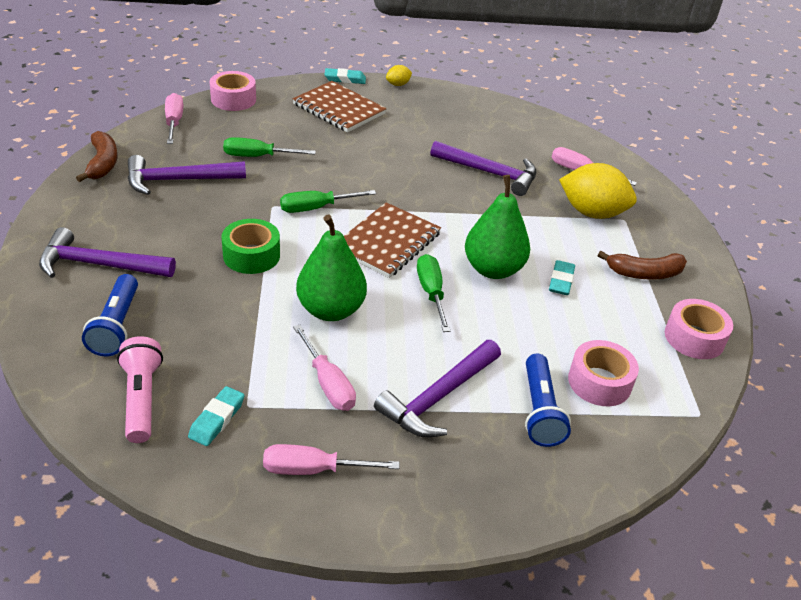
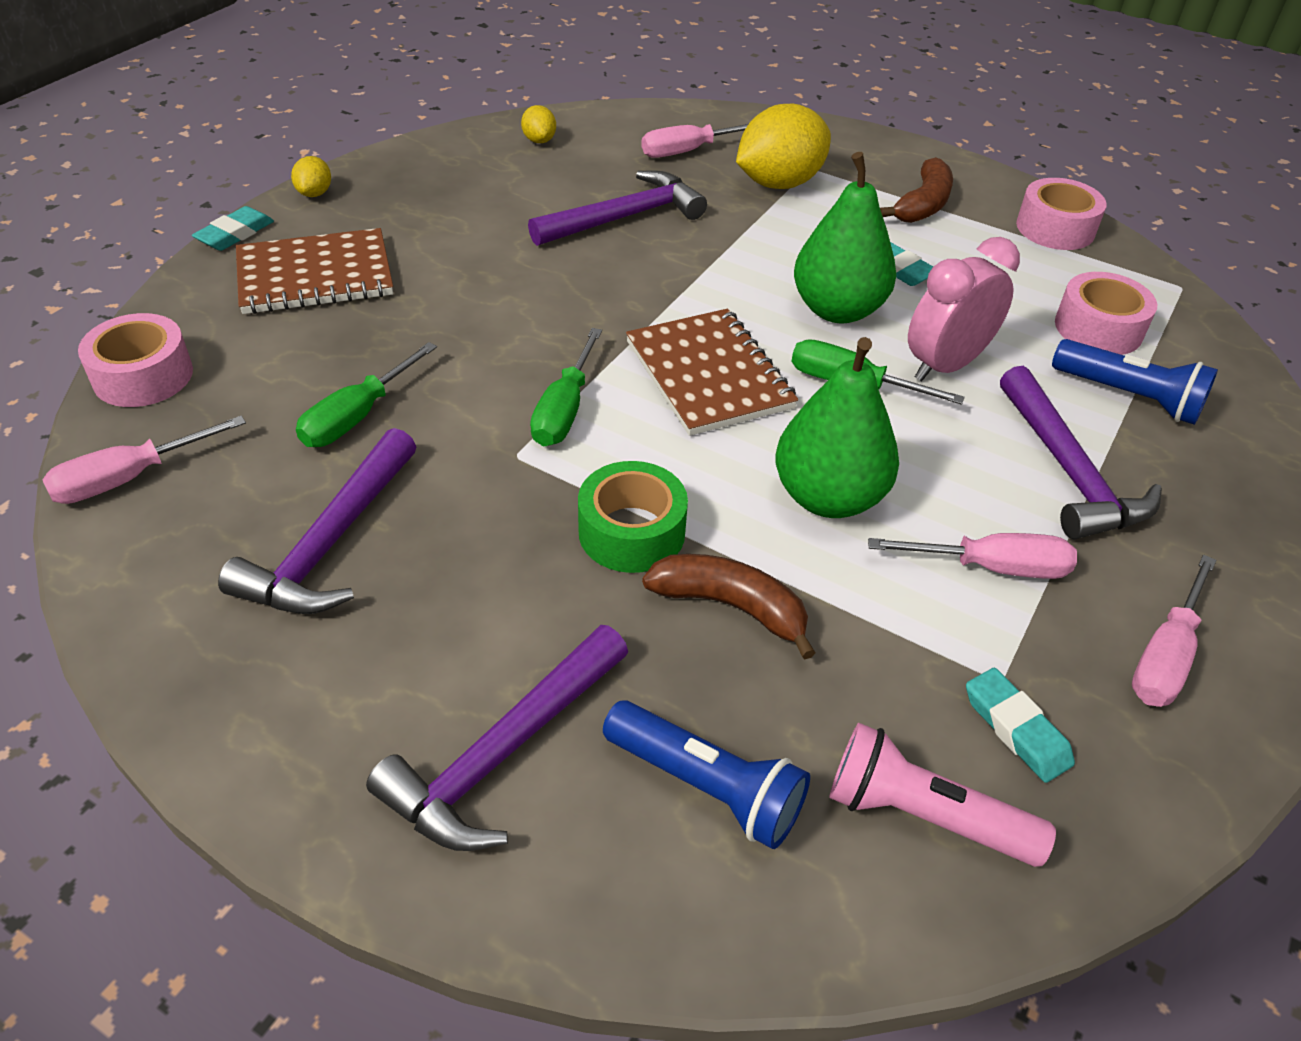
camera: 55 degrees left, 5 degrees up
(102, 163) = (160, 634): brown banana -> brown banana (730, 606)
(174, 122) = (128, 479): pink screwdriver -> pink screwdriver turned 60 degrees counterclockwise
(486, 324) = (945, 365): none -> pink clock
(524, 124) = (539, 140): none -> yellow lemon

